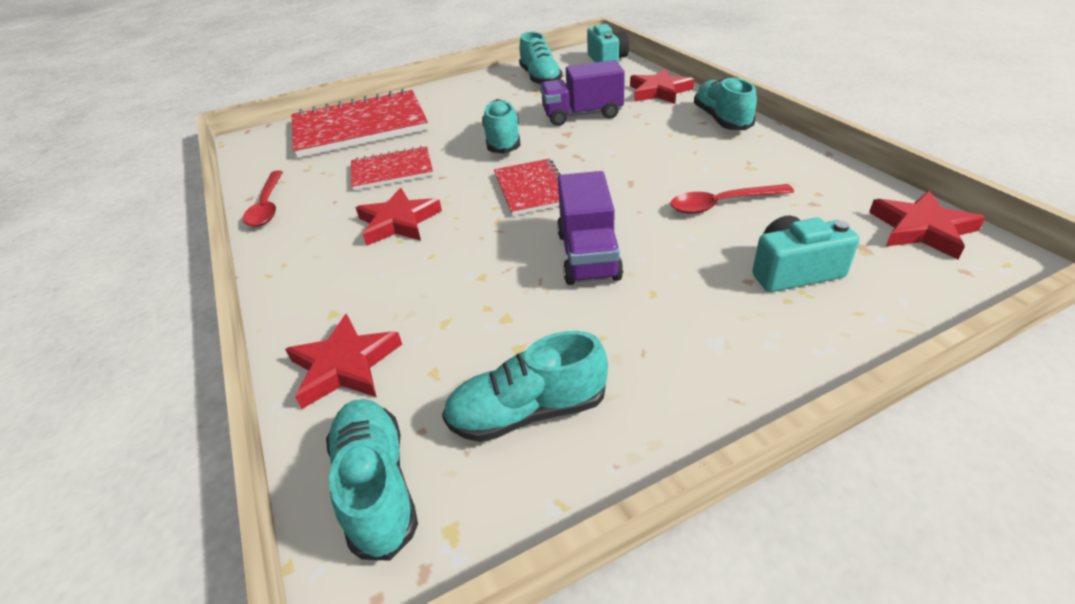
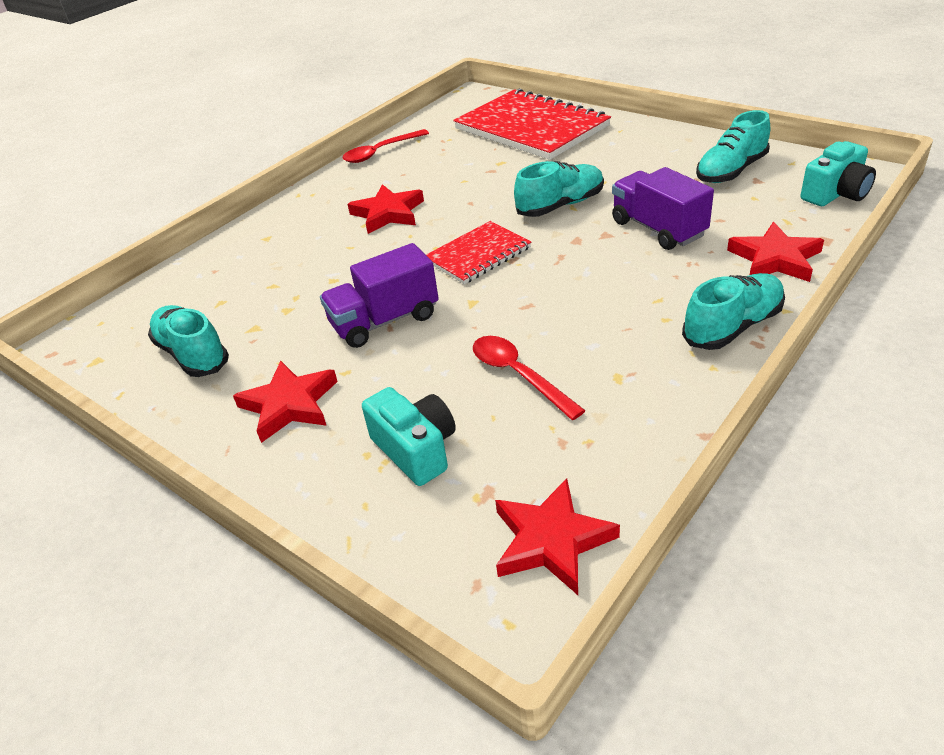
camera: 65 degrees right, 0 degrees up
(345, 365) = (217, 266): red star -> red star (289, 404)
(377, 485) = (123, 321): turquoise shoe -> none
(392, 171) = (465, 176): red notebook -> none

